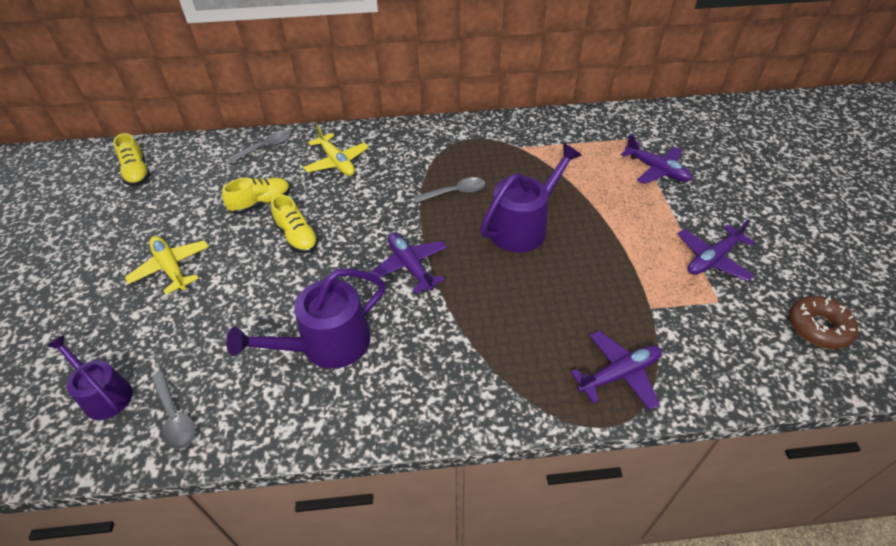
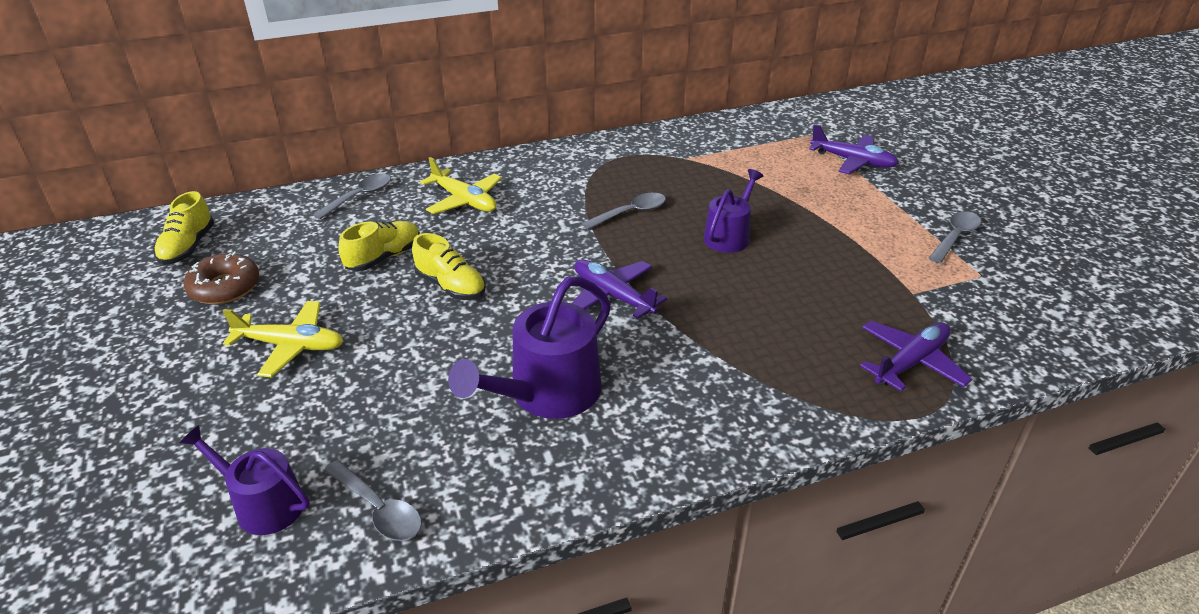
camera: 15 degrees left, 10 degrees down
(137, 173) = (188, 247): yellow shoe -> yellow shoe turned 45 degrees clockwise
(171, 268) = (291, 346): yellow plane -> yellow plane turned 150 degrees clockwise
(522, 227) = (729, 236): purple watering can -> purple watering can, size x0.63
(712, 259) = (955, 237): purple plane -> grey spoon
(818, 327) = (1094, 283): brown donut -> brown donut (225, 287)

